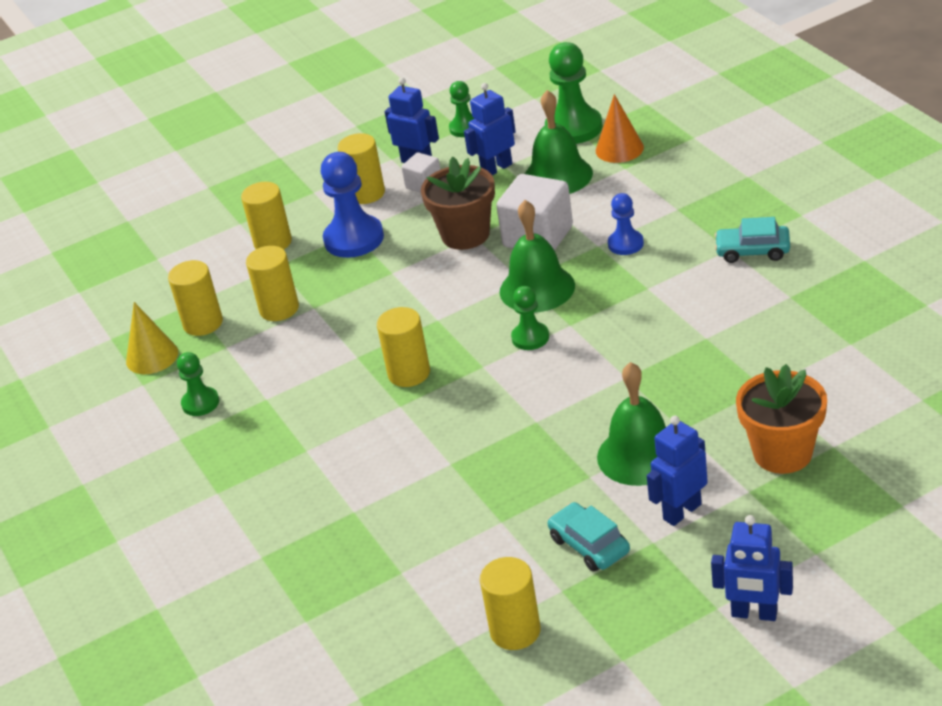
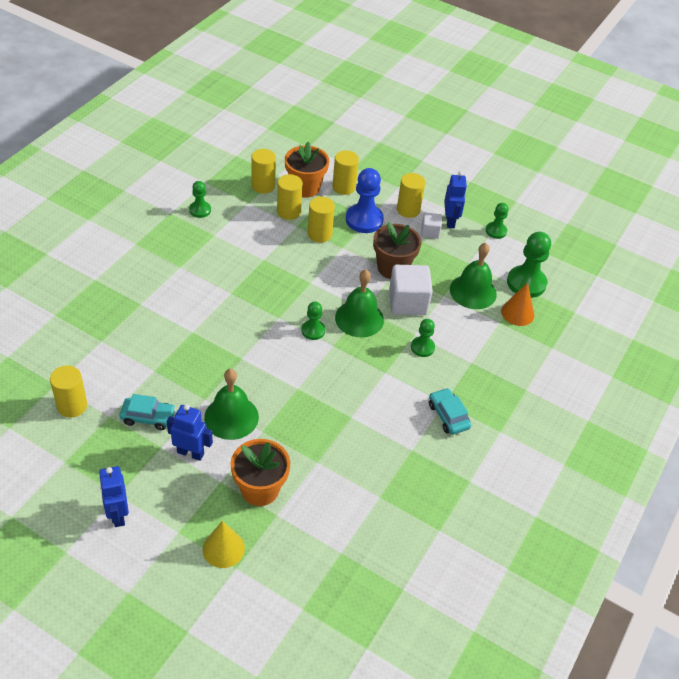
camera: 50 degrees right, 10 degrees up
(152, 356) = (228, 177): yellow cone -> yellow cone (223, 548)
(242, 281) = (305, 187): none -> orange flower pot
(409, 373) = (259, 287): yellow cylinder -> yellow cylinder (319, 234)
(496, 168) = (464, 260): blue robot -> none
(589, 545) = (148, 417): turquoise car -> turquoise car turned 75 degrees clockwise
(625, 244) = (422, 347): blue pawn -> green pawn

